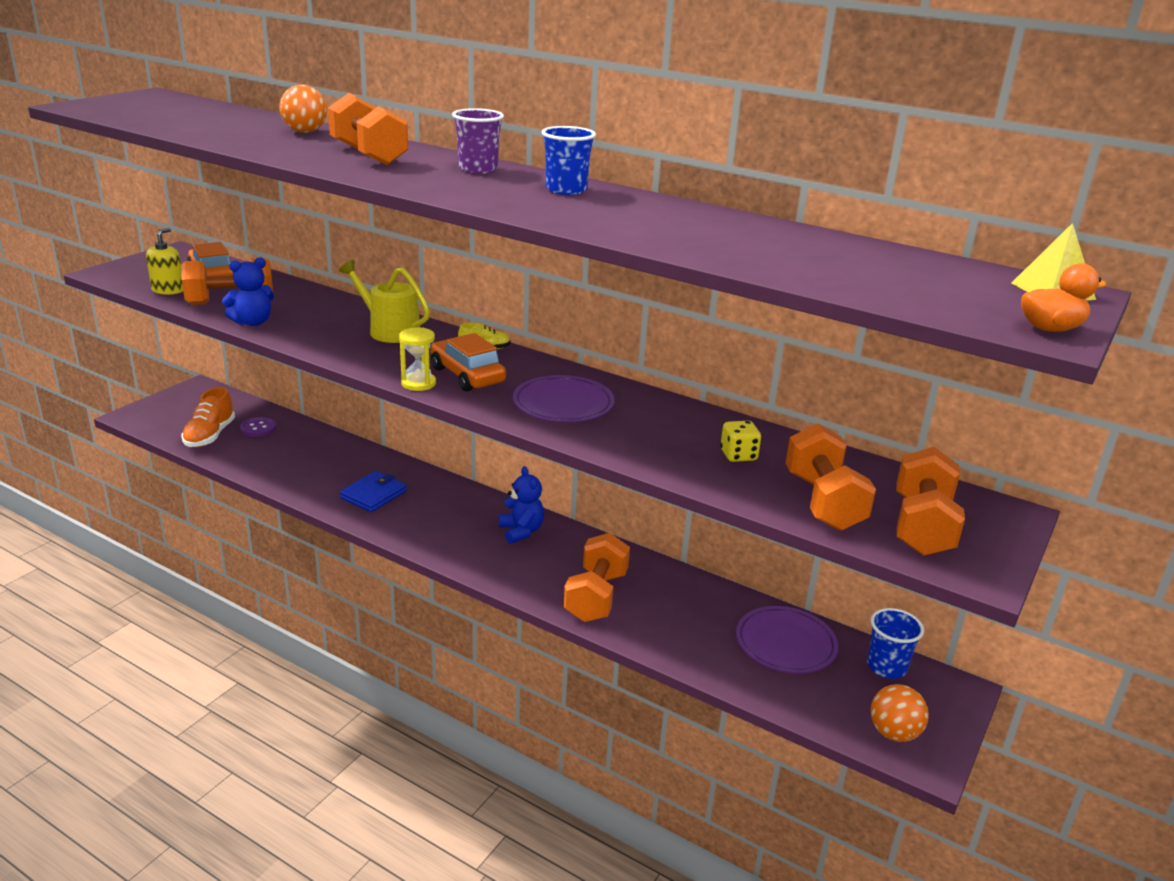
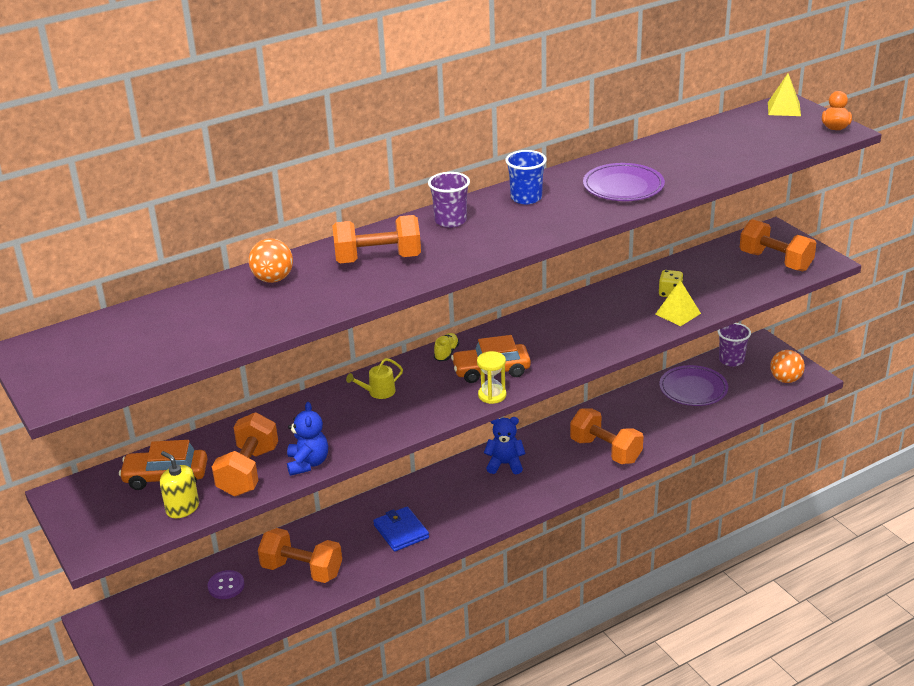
camera: 60 degrees left, 5 degrees up
(210, 436) = (216, 621): orange shoe -> none
(390, 330) = (378, 392): yellow watering can -> yellow watering can, size x0.58
(563, 404) = (563, 340): purple plate -> purple plate (623, 186)
(693, 468) = (678, 313): none -> yellow pyramid
(823, 502) = (737, 282): orange dumbbell -> orange dumbbell (302, 570)
(886, 667) = (731, 360): blue cup -> purple cup

